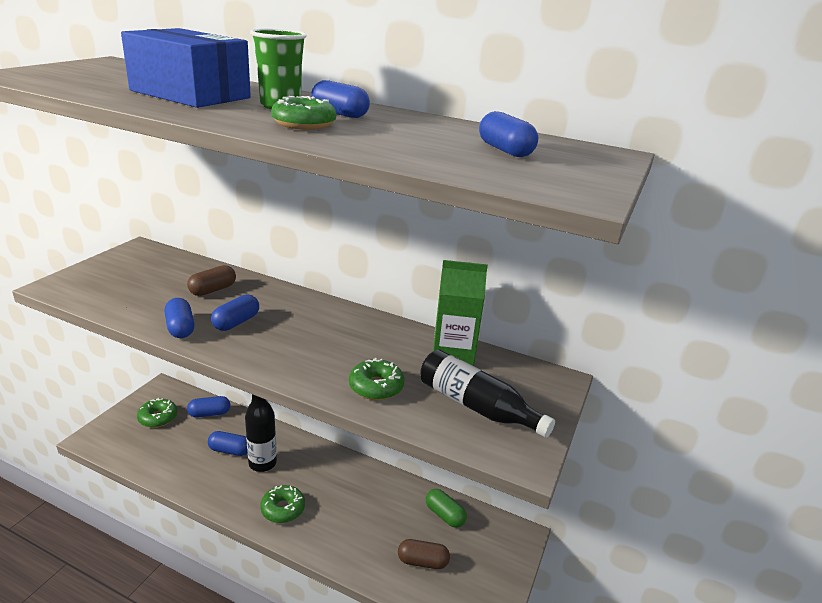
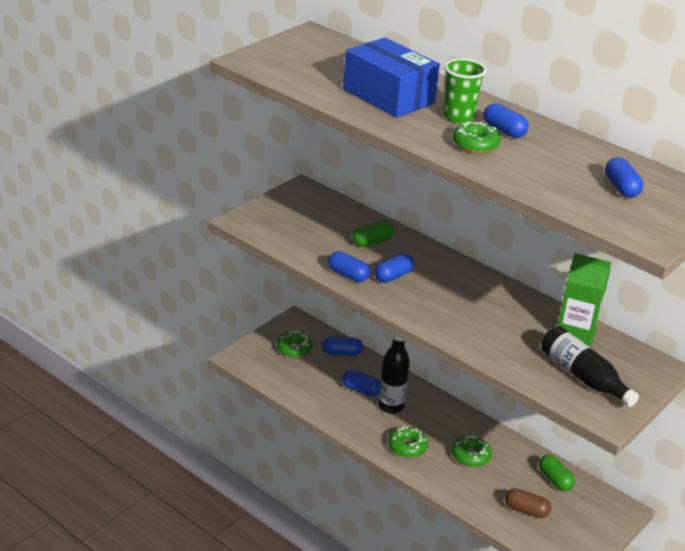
camera: 15 degrees right, 5 degrees up
(180, 328) = (348, 275): blue capsule -> blue capsule turned 45 degrees counterclockwise
(213, 290) = (372, 242): brown capsule -> green capsule
(376, 387) = (504, 348): green donut -> green donut (470, 456)

